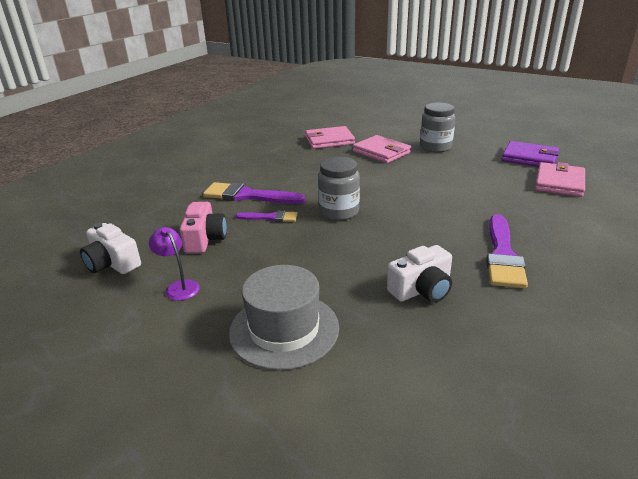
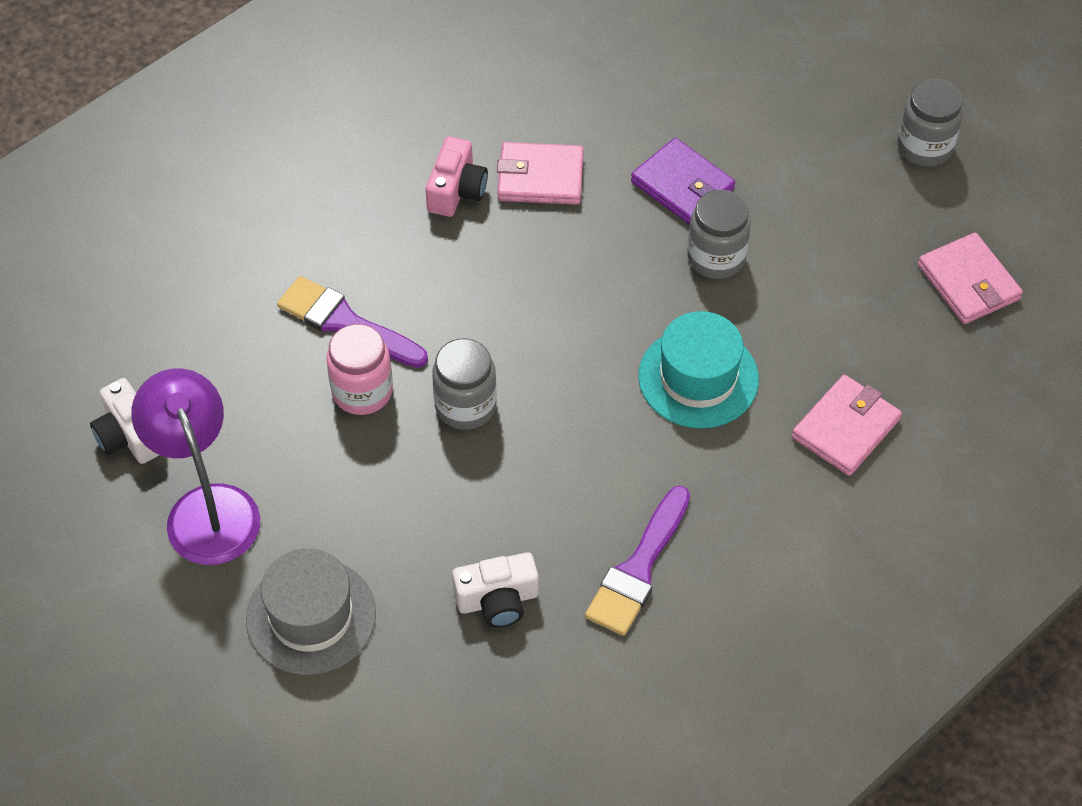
camera: 15 degrees right, 25 degrees up
(179, 287) = (207, 507): purple lamp -> purple lamp, size x2.18
(205, 239) = (258, 417): pink camera -> pink camera (456, 190)
(270, 217) = (362, 391): purple brush -> pink jar
(381, 152) = (613, 247): pink wallet -> pink wallet (968, 282)
(463, 180) = (698, 378): none -> turquoise hat
(497, 110) = (925, 147): none -> grey jar
(529, 158) = (854, 342): purple wallet -> purple wallet (682, 185)

